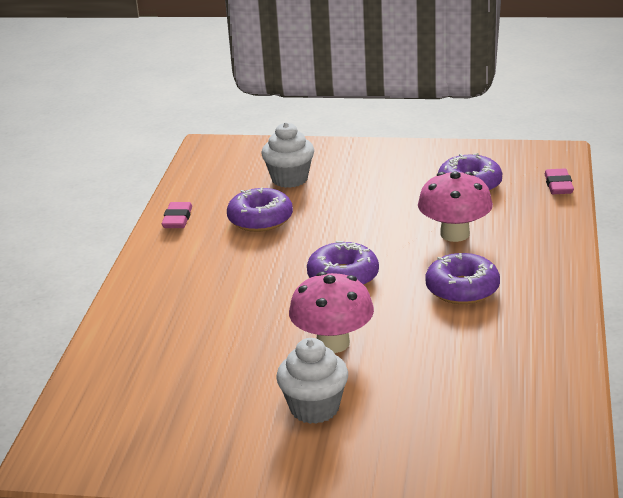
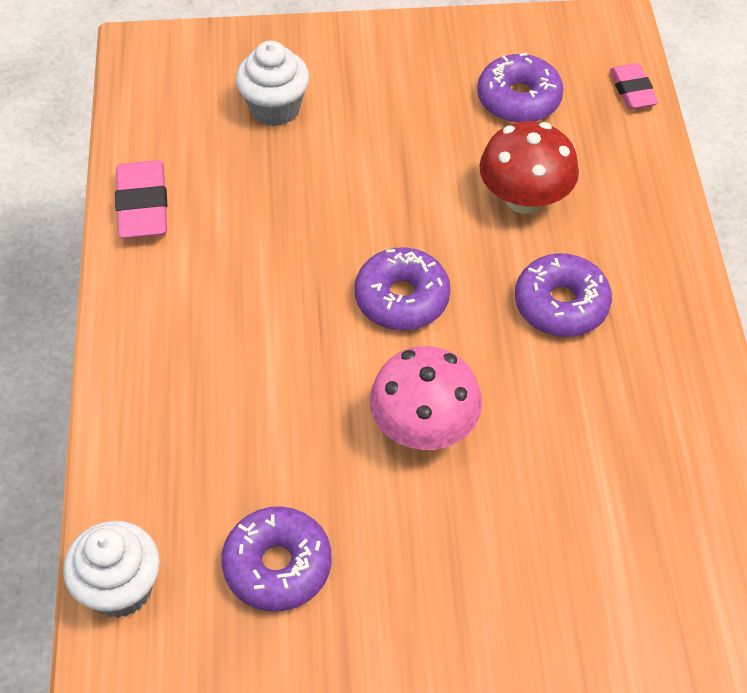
camera: 15 degrees left, 25 degrees up
(177, 219) = (143, 206): pink eraser -> pink eraser, size x1.54
(260, 219) = (258, 195): purple donut -> purple donut (277, 566)
(314, 408) = (434, 552): white cupcake -> white cupcake (120, 588)
(455, 234) = (524, 199): pink mushroom -> red mushroom

